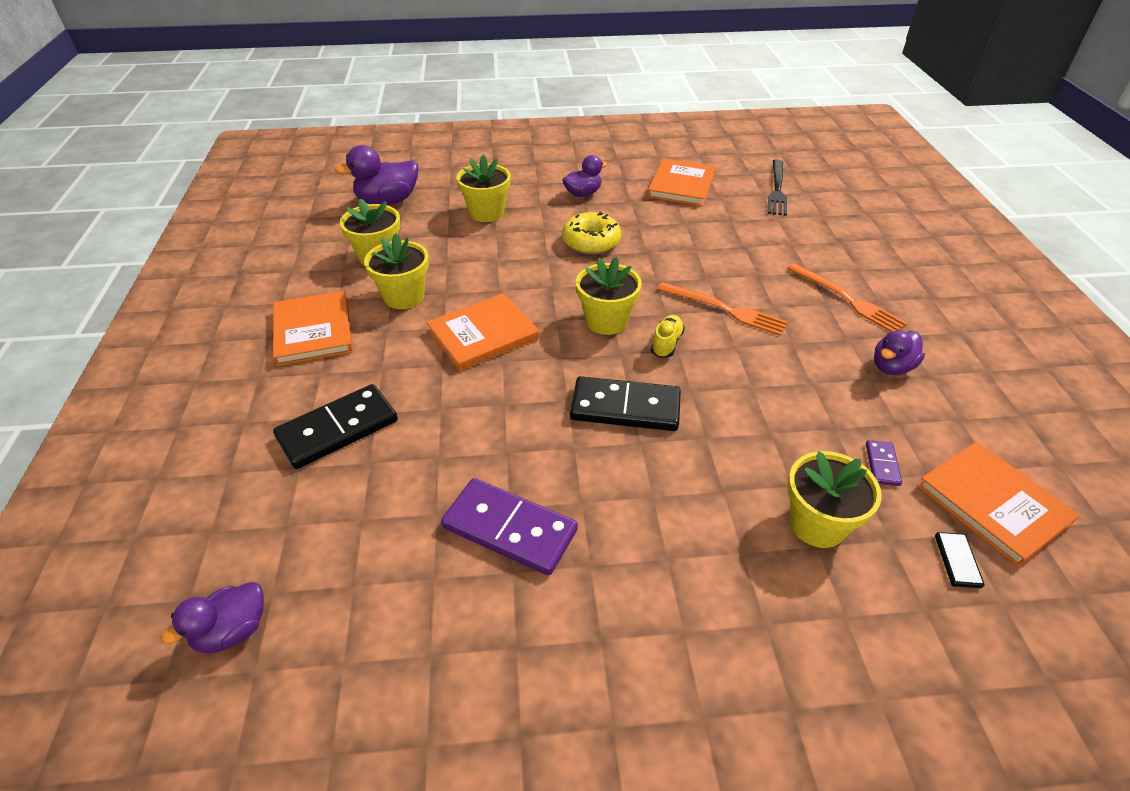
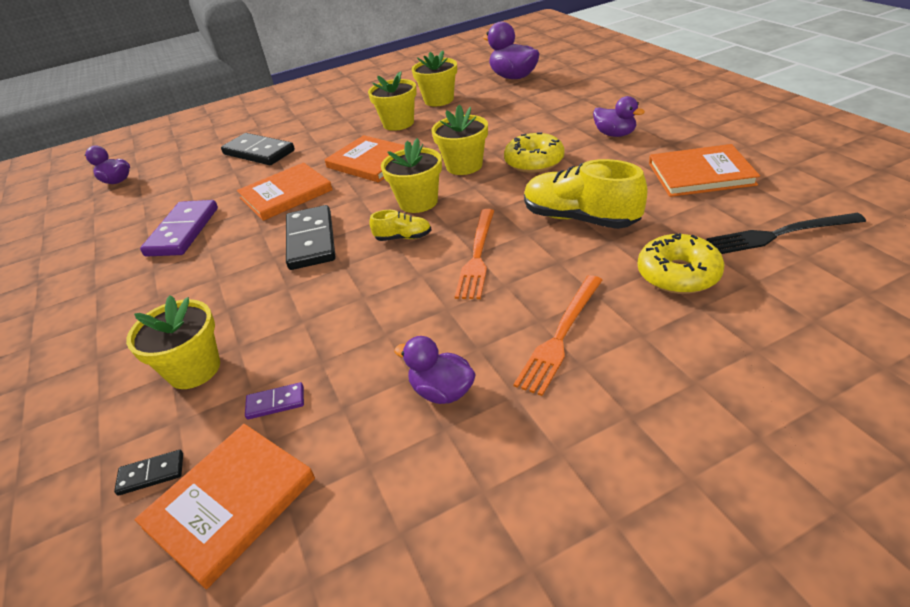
camera: 75 degrees right, 5 degrees down
(313, 331) = (346, 113): orange book -> orange book (286, 194)
(486, 213) = (535, 110): yellow flower pot -> yellow flower pot (464, 166)
(704, 249) = (580, 219): none -> yellow shoe
(800, 236) = (678, 274): none -> yellow donut

